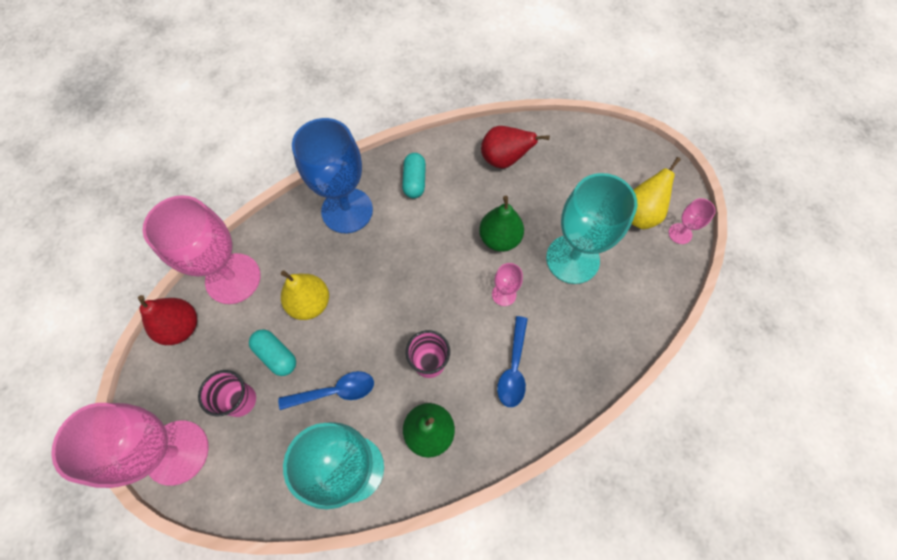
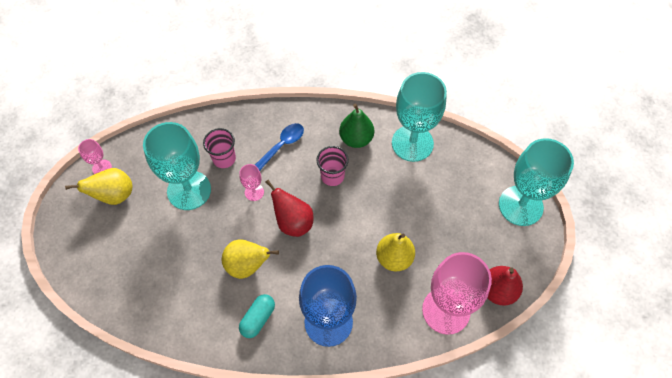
camera: 150 degrees left, 5 degrees down
(177, 452) = (520, 205): pink goblet -> turquoise goblet
(240, 400) = (469, 216): pink cup -> pink cup (224, 158)
(276, 355) = (434, 233): turquoise capsule -> none
(334, 391) = (403, 190): blue spoon -> none
(457, 219) = (247, 265): none -> yellow pear
(499, 238) = (227, 232): green pear -> none
(504, 160) = (172, 297): red pear -> red pear (293, 222)

